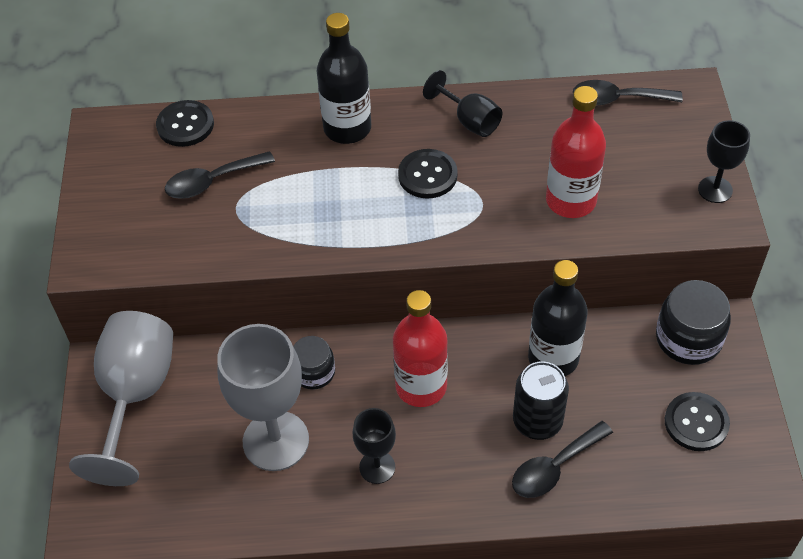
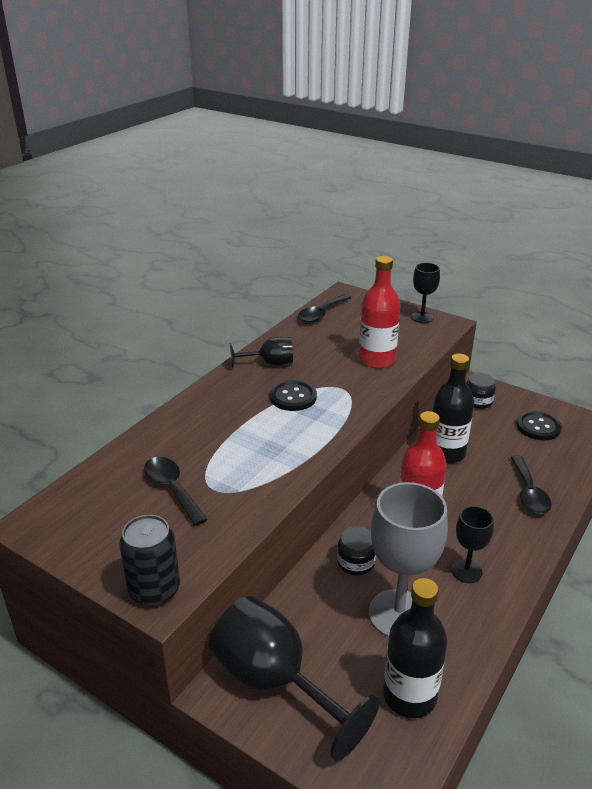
camera: 55 degrees left, 20 degrees down
(135, 396) = (275, 682): grey goblet -> black goblet
(185, 125) = (98, 477): black button -> none
(212, 181) = (172, 489): black spoon -> black spoon turned 135 degrees clockwise
(347, 128) = (210, 408): black bottle -> black bottle (409, 696)
(537, 421) = (488, 482): black can -> black can (154, 590)
(688, 338) = (478, 401): black jar -> black jar, size x0.64

